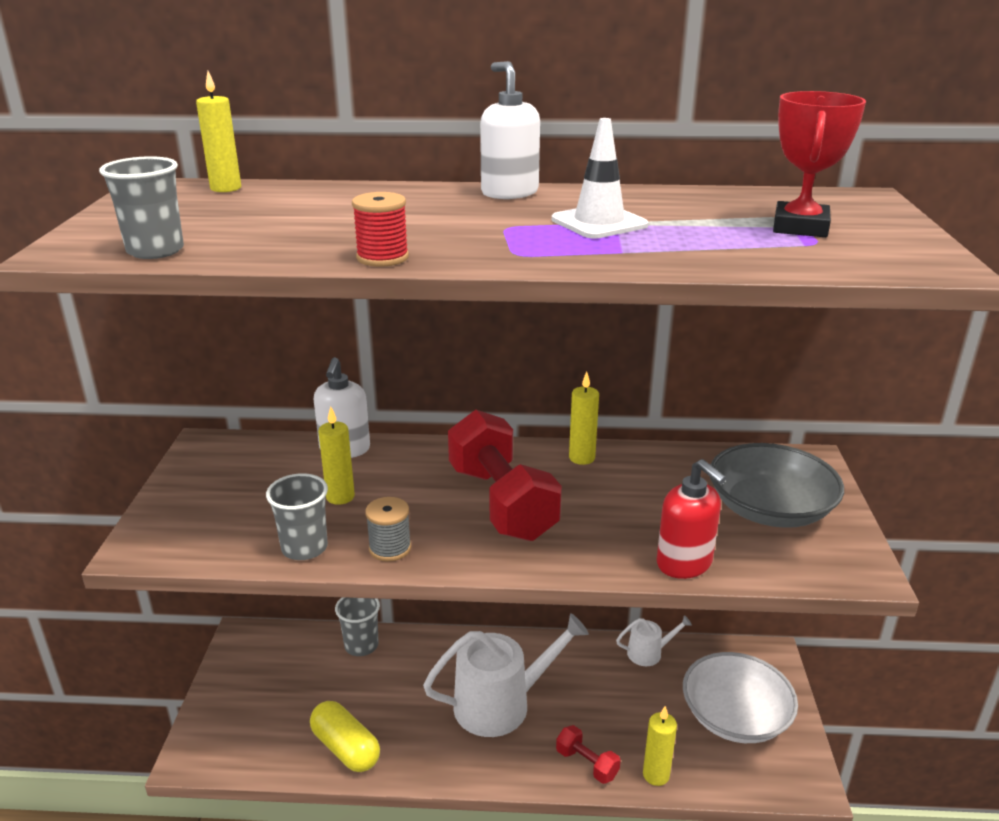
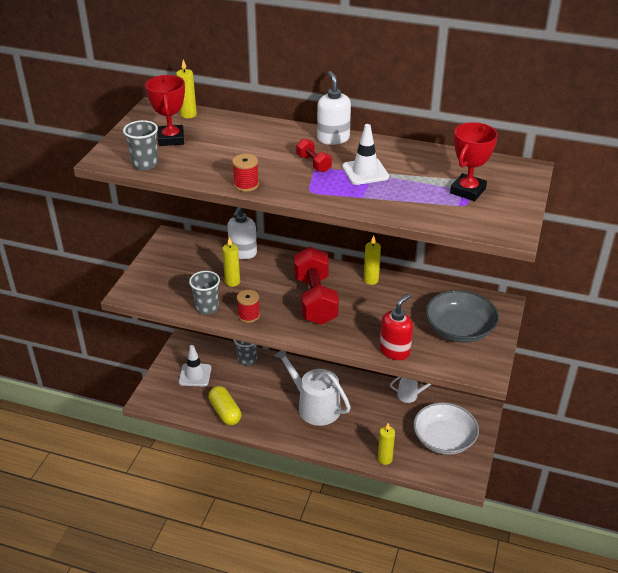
camera: 15 degrees right, 10 degrees up
(201, 216) = (171, 139): none -> red trophy
(275, 690) = (195, 375): none -> white traffic cone
(390, 548) = (248, 315): grey spool -> red spool
(501, 704) = (314, 406): white watering can -> white watering can turned 135 degrees counterclockwise
(587, 764) = (349, 446): red dumbbell -> red dumbbell (313, 164)
(684, 563) = (395, 351): red soap dispenser -> red soap dispenser turned 120 degrees counterclockwise

